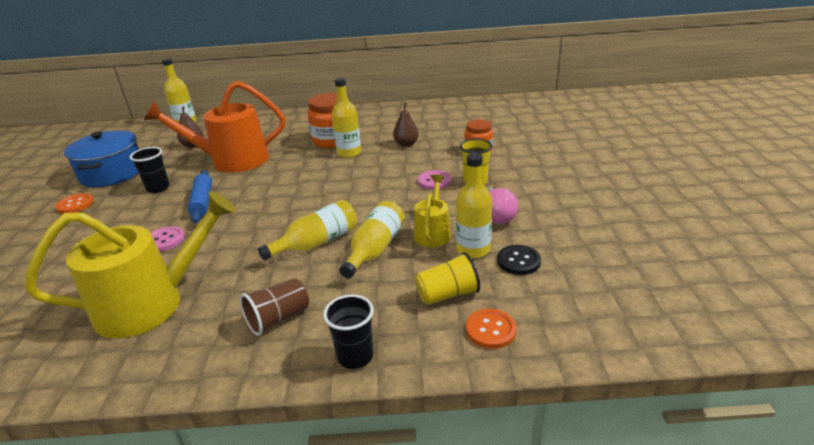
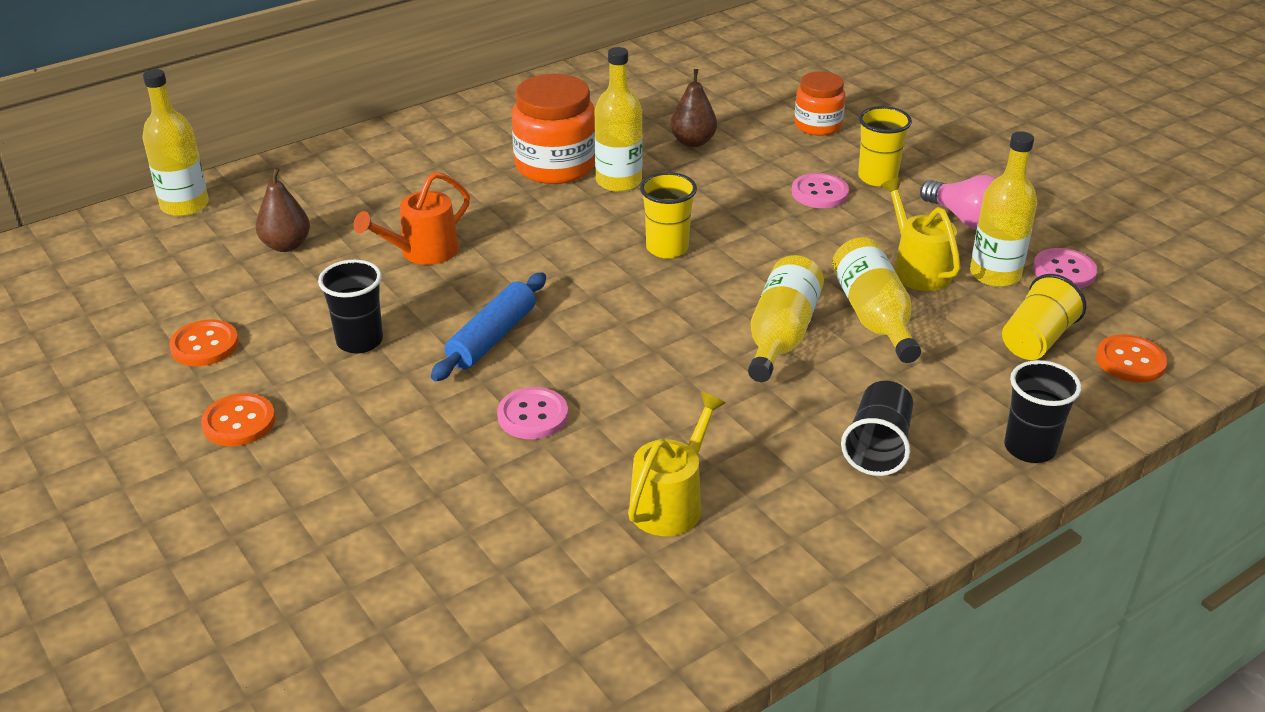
camera: 35 degrees left, 5 degrees up
(112, 173) = (204, 345): blue pot -> orange button
(151, 304) = (671, 503): yellow watering can -> yellow watering can, size x0.52
(202, 202) = (492, 337): blue rolling pin -> blue rolling pin turned 75 degrees clockwise
(232, 160) = (423, 252): orange watering can -> orange watering can, size x0.52
(278, 318) = (878, 447): brown cup -> black cup
(326, 186) = (667, 248): none -> yellow cup
(518, 261) = (1064, 271): black button -> pink button

